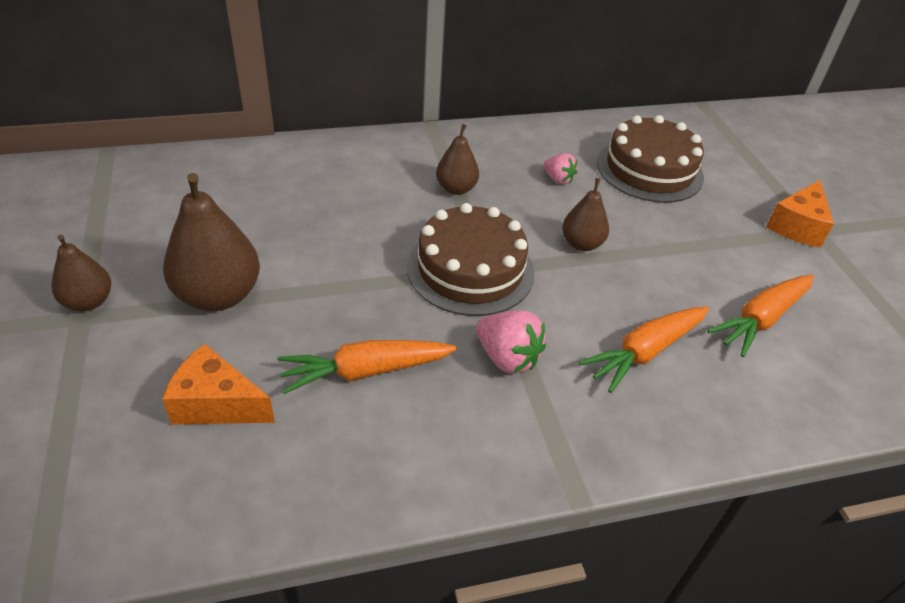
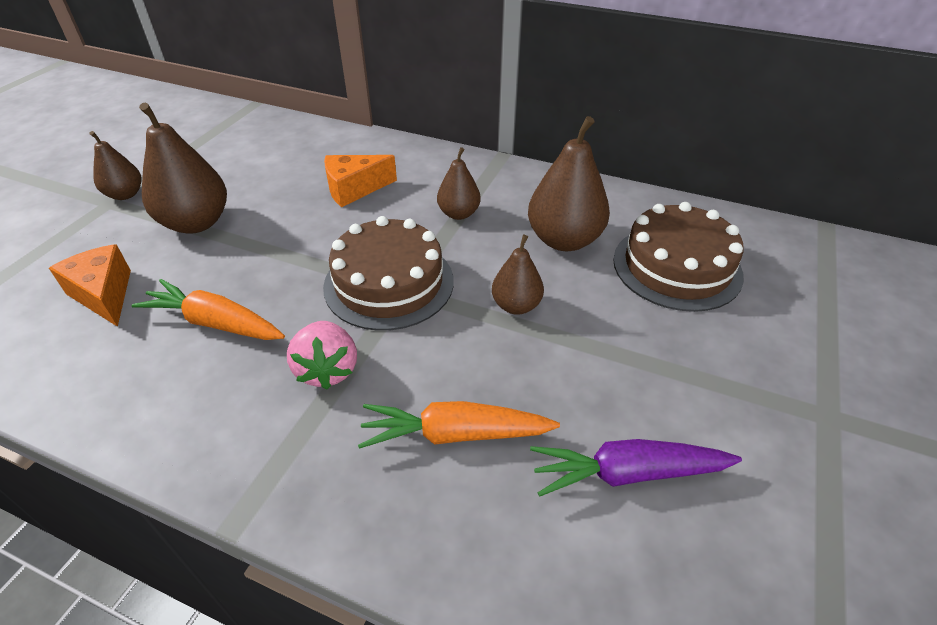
camera: 40 degrees right, 0 degrees up
(558, 179) = (564, 240): pink strawberry -> brown pear
(761, 319) = (628, 473): orange carrot -> purple carrot
(797, 226) = (805, 399): orange cheese -> orange cheese (354, 189)

